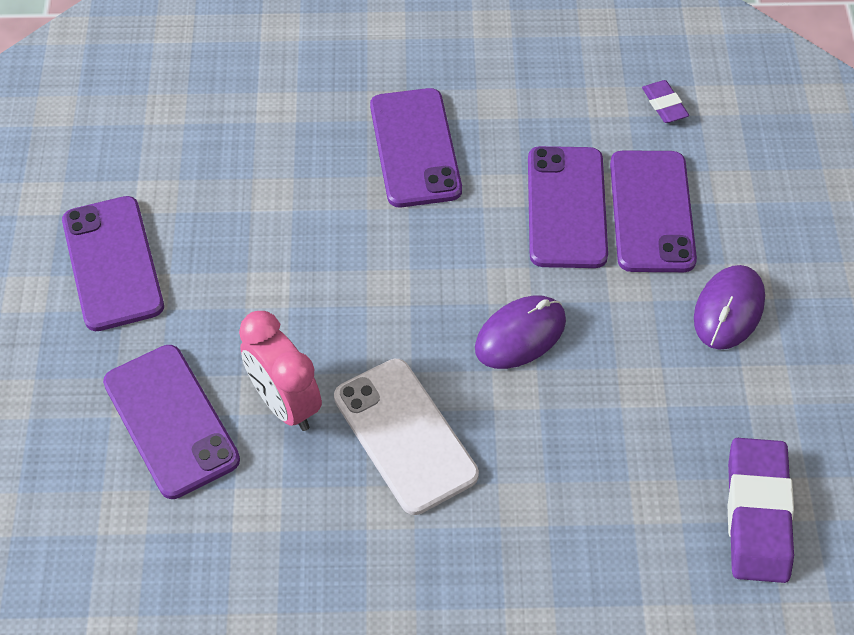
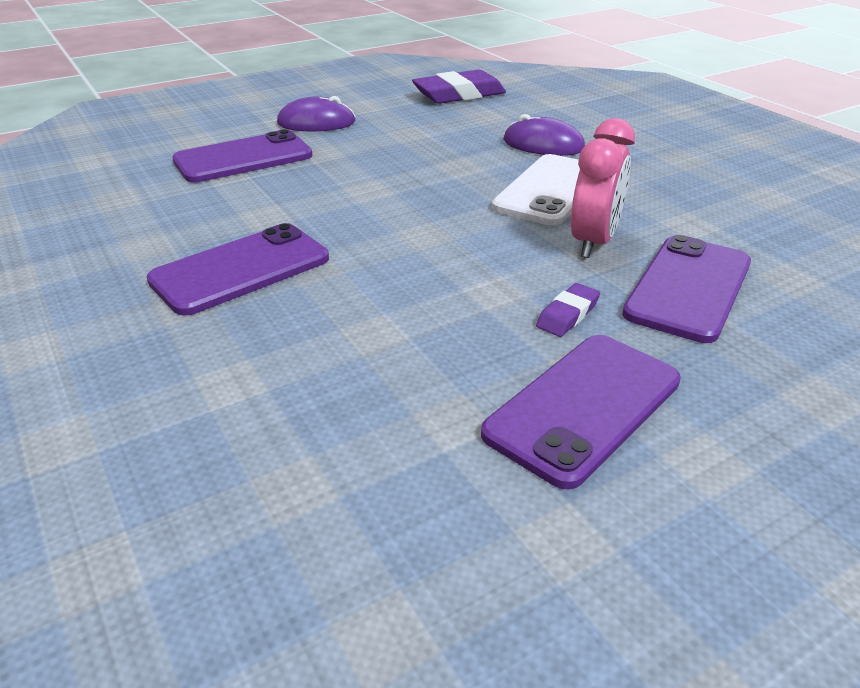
camera: 120 degrees left, 20 degrees down
(520, 335) = (411, 175): purple mouse -> purple mouse (543, 144)
(566, 207) = (264, 187): purple phone -> none
(664, 105) = (112, 176): purple eraser -> purple eraser (567, 315)

